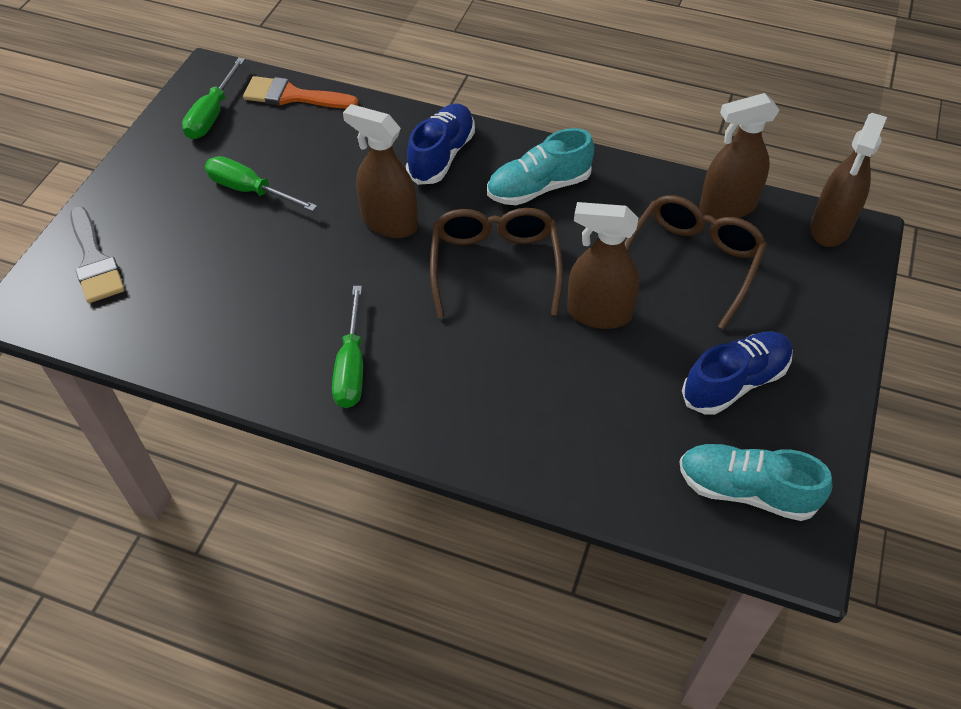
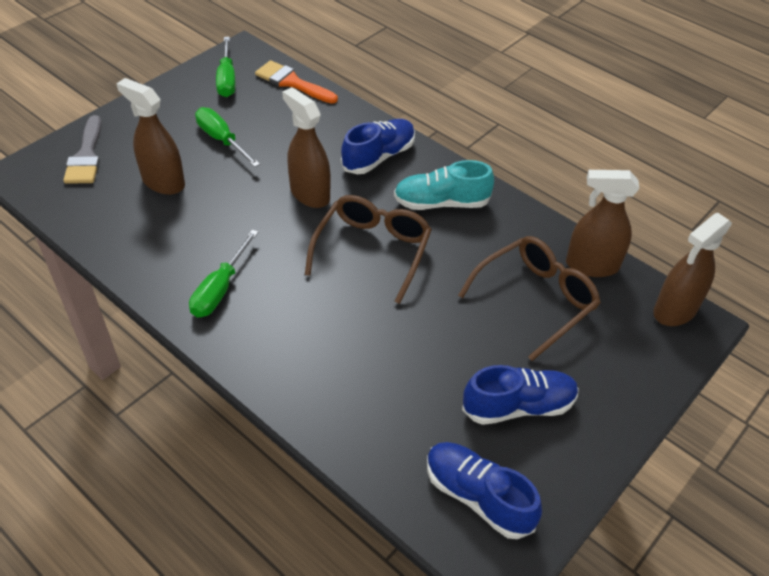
camera: 20 degrees right, 5 degrees down
(212, 114) = (227, 79): green screwdriver -> green screwdriver turned 45 degrees counterclockwise
(598, 313) = (434, 313): brown spray bottle -> brown spray bottle (163, 182)
(746, 490) = (478, 496): turquoise shoe -> blue shoe

